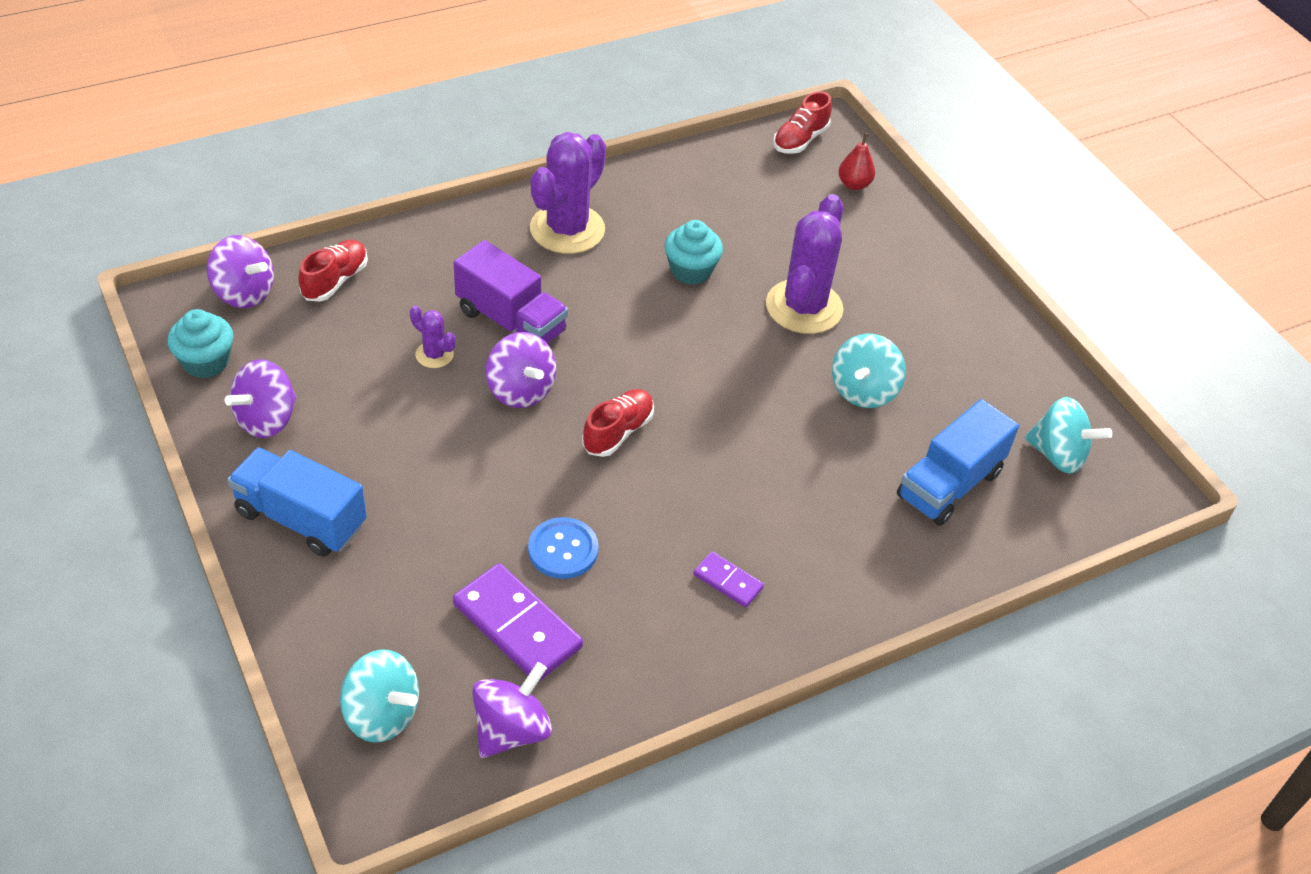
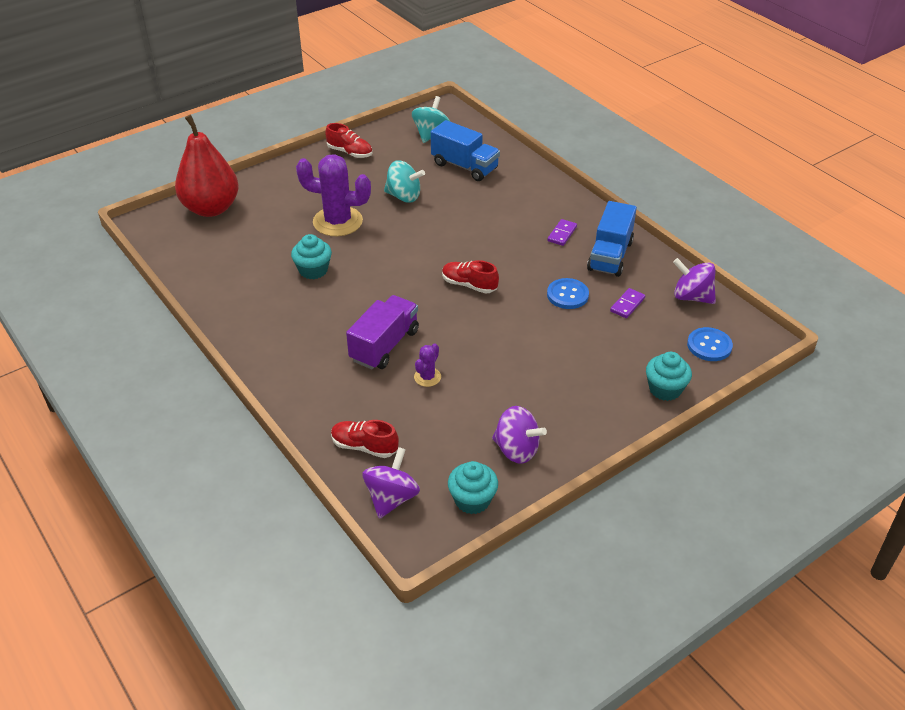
camera: 95 degrees left, 5 degrees down
(301, 518) = (593, 411): blue truck -> blue truck (610, 256)
(308, 619) = (665, 389): none -> turquoise cupcake
(382, 714) = (709, 345): turquoise spinning top -> blue button
(517, 626) = (627, 305): purple domino -> purple domino, size x0.53
(520, 390) = (448, 331): purple spinning top -> none
(567, 229) = (281, 332): purple cactus -> none
(800, 140) = (163, 233): red shoe -> red shoe (350, 152)
(854, 184) = (211, 208): red pear -> red pear, size x2.44

